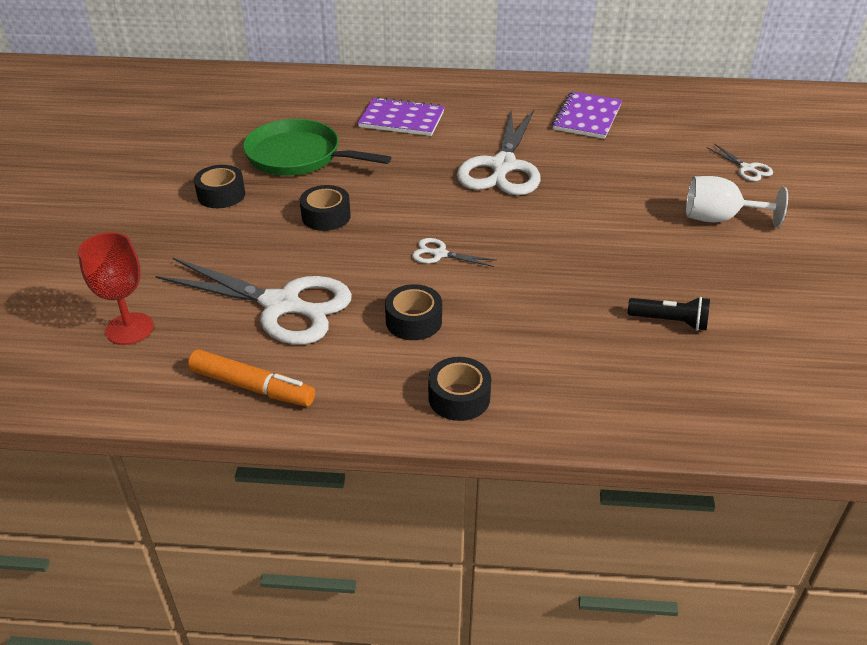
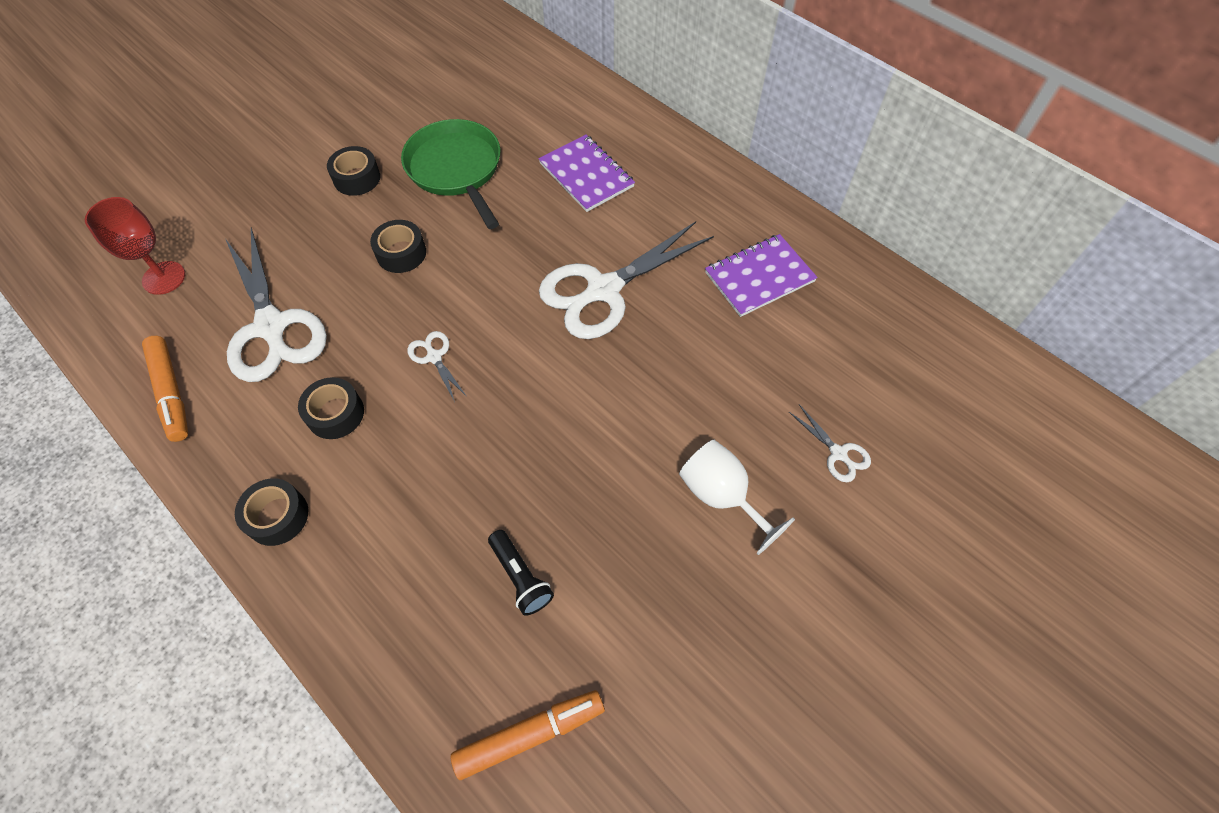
camera: 40 degrees right, 20 degrees up
(746, 168) = (838, 453): white scissors -> white scissors turned 45 degrees counterclockwise
(791, 385) = (530, 734): none -> orange marker

